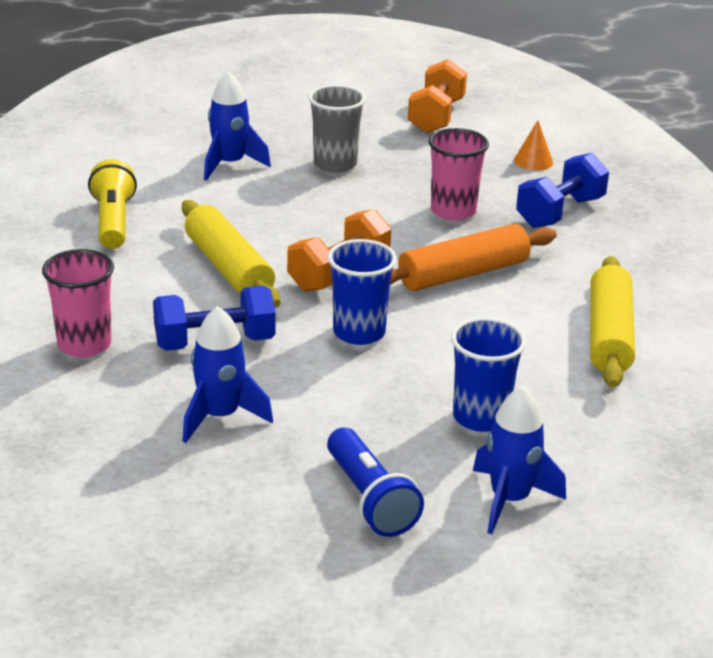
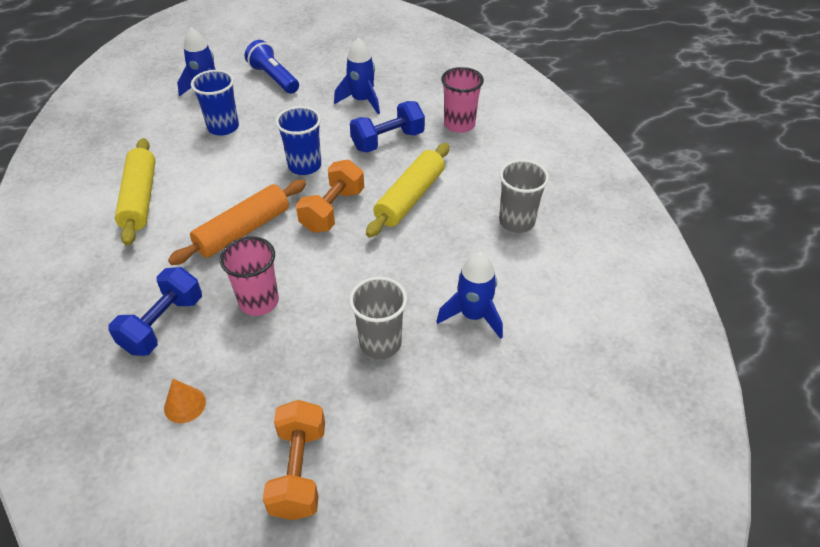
camera: 165 degrees right, 15 degrees up
(113, 222) = (516, 221): yellow flashlight -> grey cup
(229, 268) = (410, 198): yellow rolling pin -> yellow rolling pin turned 75 degrees clockwise

